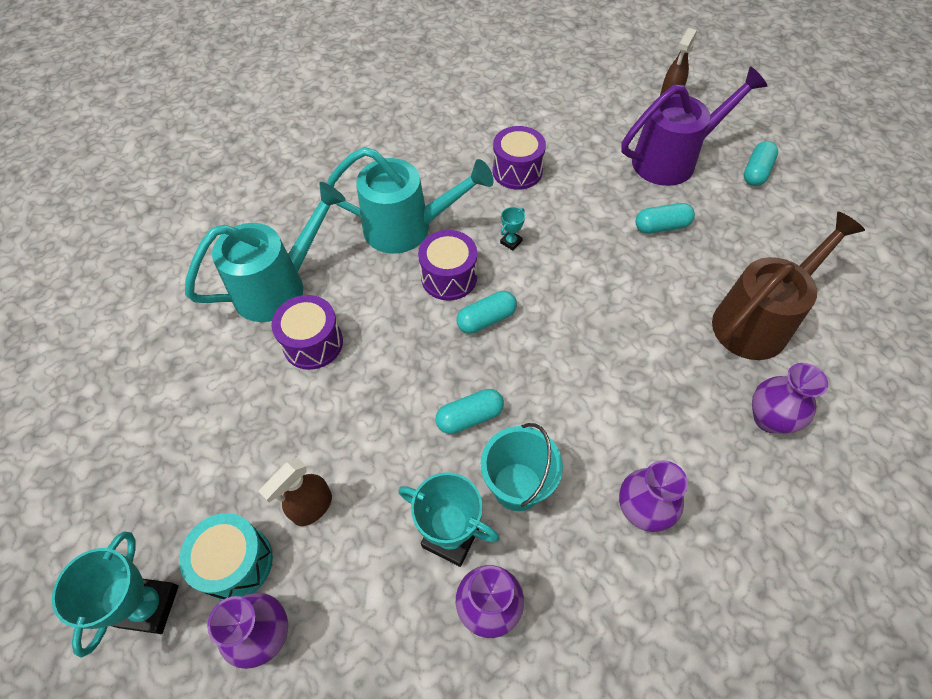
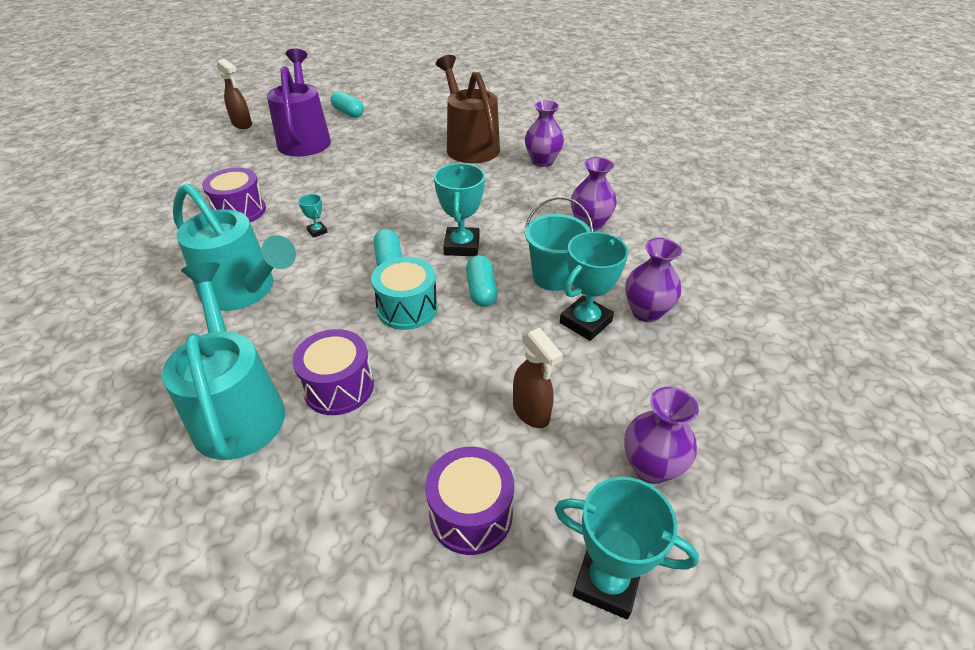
camera: 75 degrees left, 15 degrees down
(236, 563) = (574, 486): turquoise drum -> turquoise drum (407, 308)
(407, 228) = (244, 291): turquoise watering can -> turquoise watering can turned 105 degrees clockwise
(449, 277) = (327, 275): purple drum -> purple drum (471, 514)
(538, 376) = (462, 246): none -> turquoise trophy
(661, 226) = (363, 159): turquoise capsule -> none

